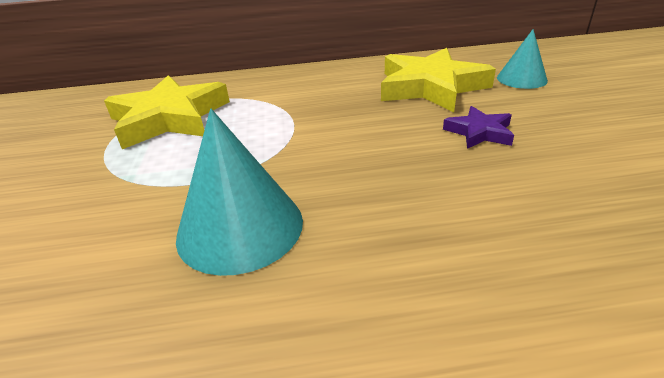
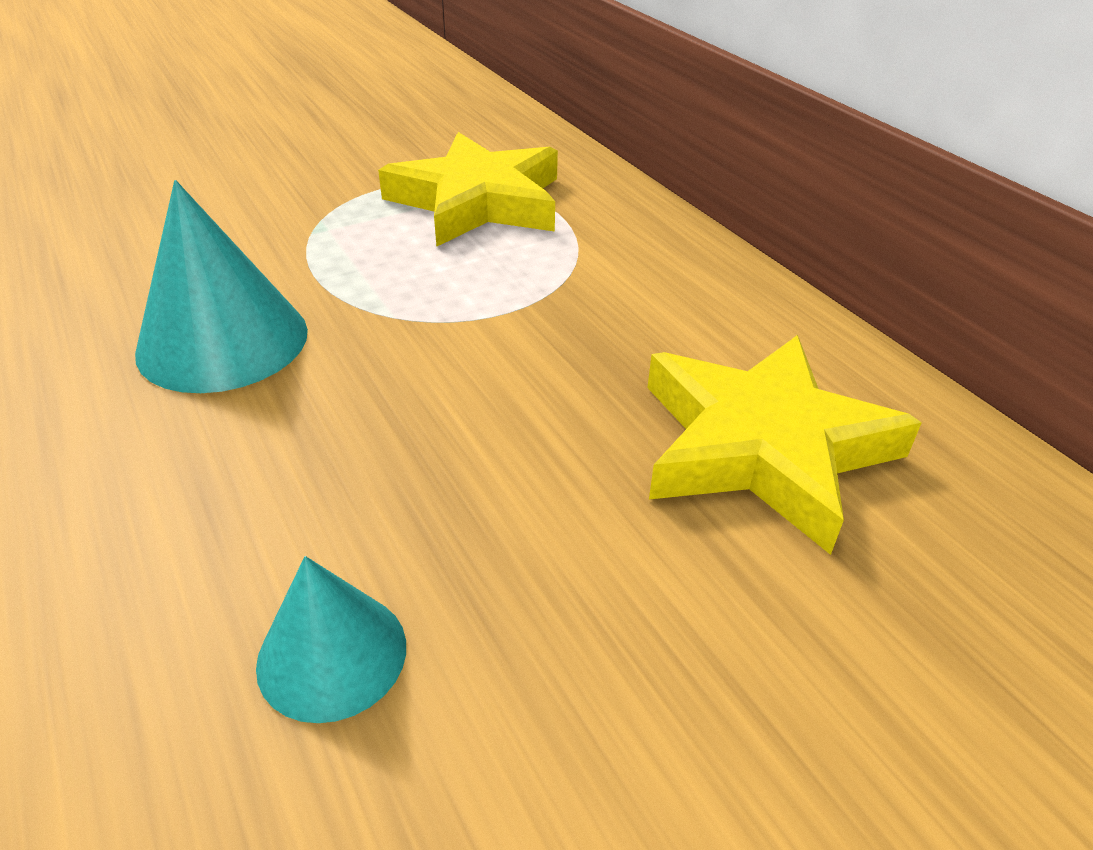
camera: 65 degrees right, 5 degrees up
(479, 132) = (572, 548): purple star -> none
(521, 79) = (932, 614): turquoise cone -> turquoise cone (332, 654)

